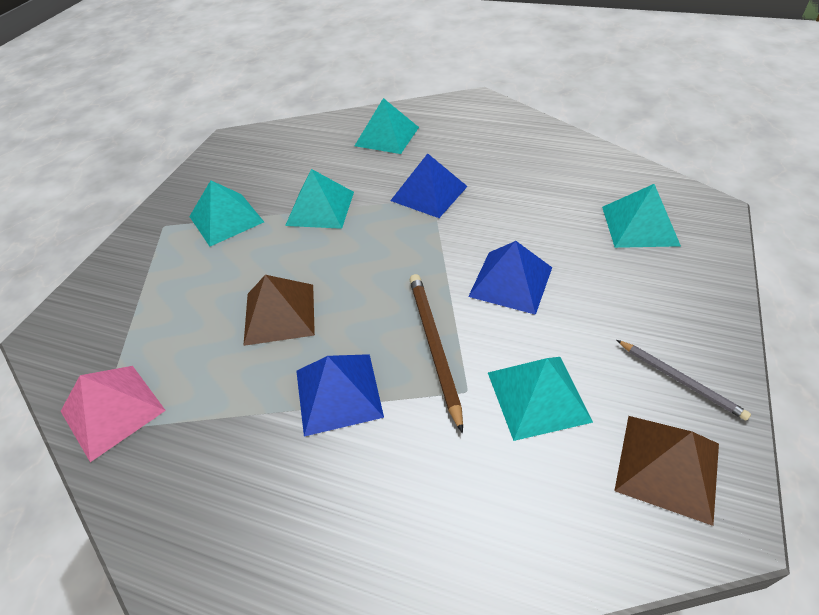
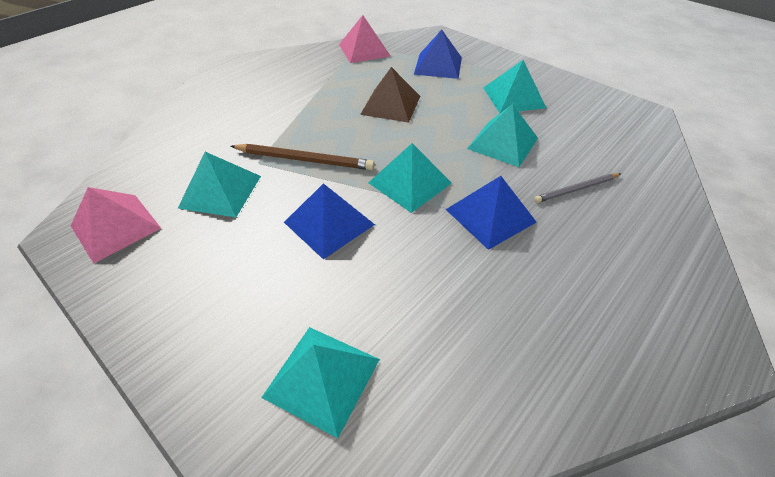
camera: 110 degrees right, 0 degrees up
(338, 393) = (307, 114): blue pyramid -> blue pyramid (438, 65)
(387, 136) = (624, 217): turquoise pyramid -> turquoise pyramid (409, 183)
(667, 466) = (115, 226): brown pyramid -> pink pyramid
(680, 380) = (148, 275): grey pencil -> grey pencil (576, 189)

